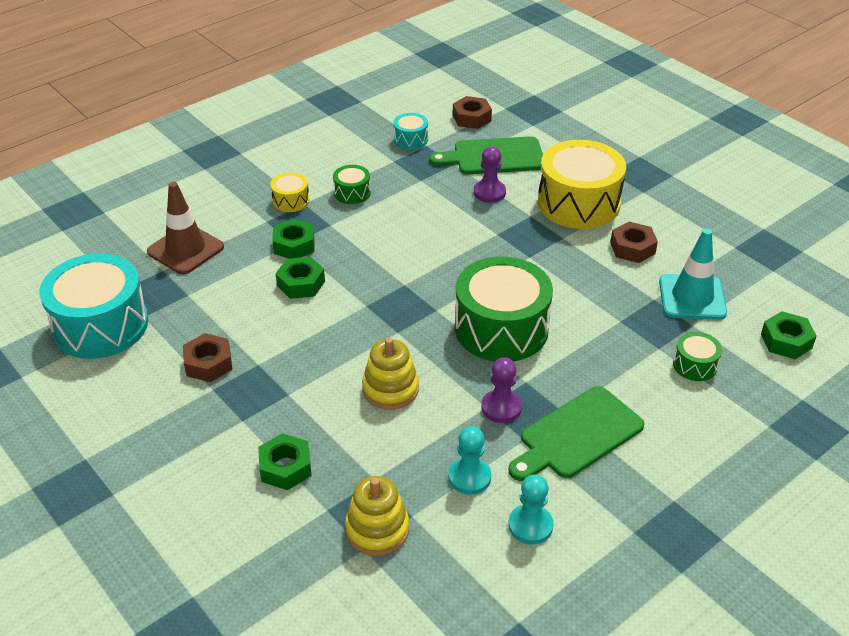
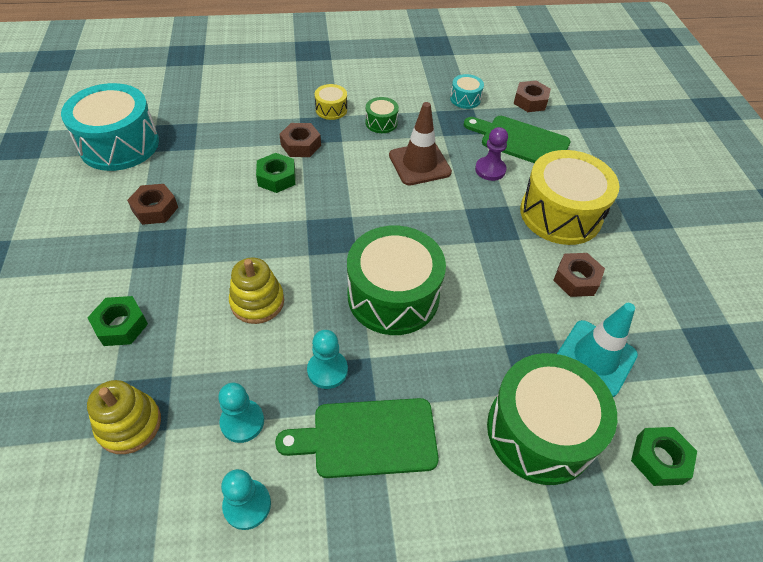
camera: 30 degrees right, 10 degrees up
(185, 249) = (226, 114): brown traffic cone -> brown traffic cone (419, 164)
(294, 245) = (301, 145): green nut -> brown nut
(501, 407) = (327, 370): purple pawn -> turquoise pawn
(695, 365) = (540, 431): green drum -> green drum, size x2.22

